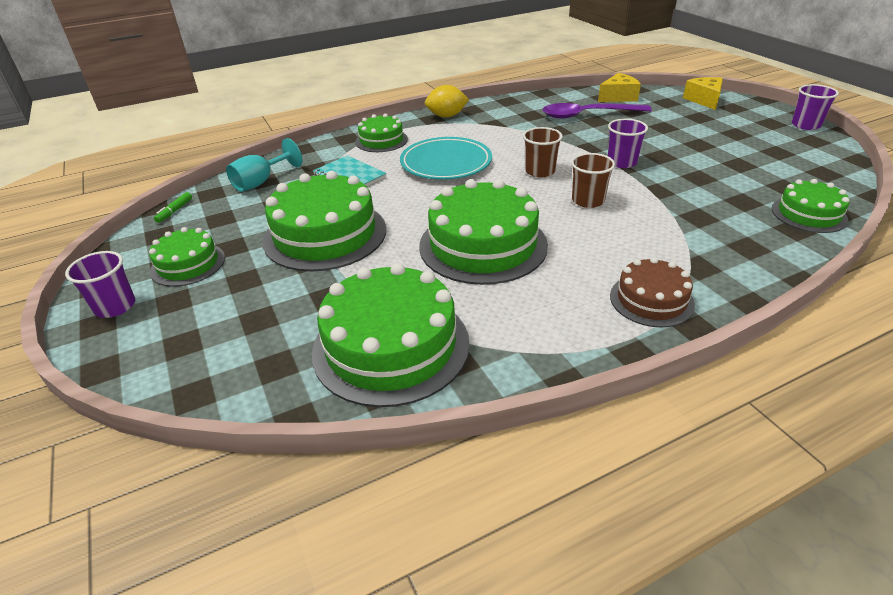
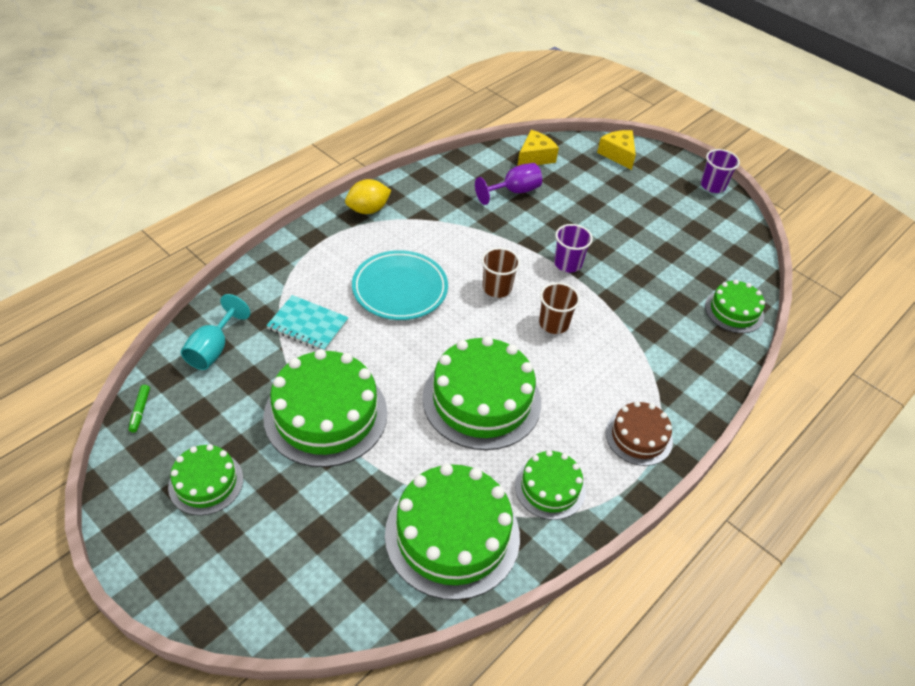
camera: 25 degrees left, 10 degrees up
(115, 306) = (165, 552): purple cup -> none
(381, 140) = (314, 261): green cake -> green cake (550, 488)
(587, 115) = (514, 191): purple spoon -> purple goblet

